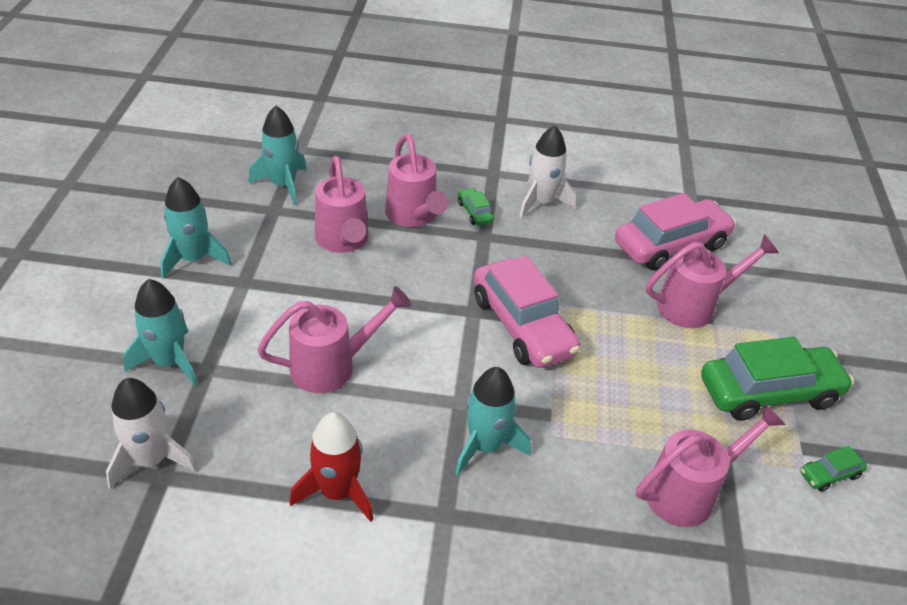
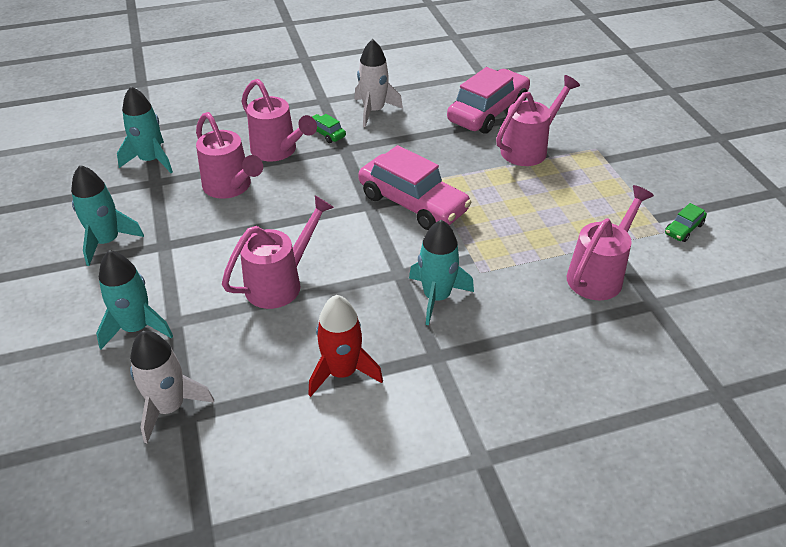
camera: 20 degrees left, 0 degrees up
(769, 392) = (614, 190): green car -> none

